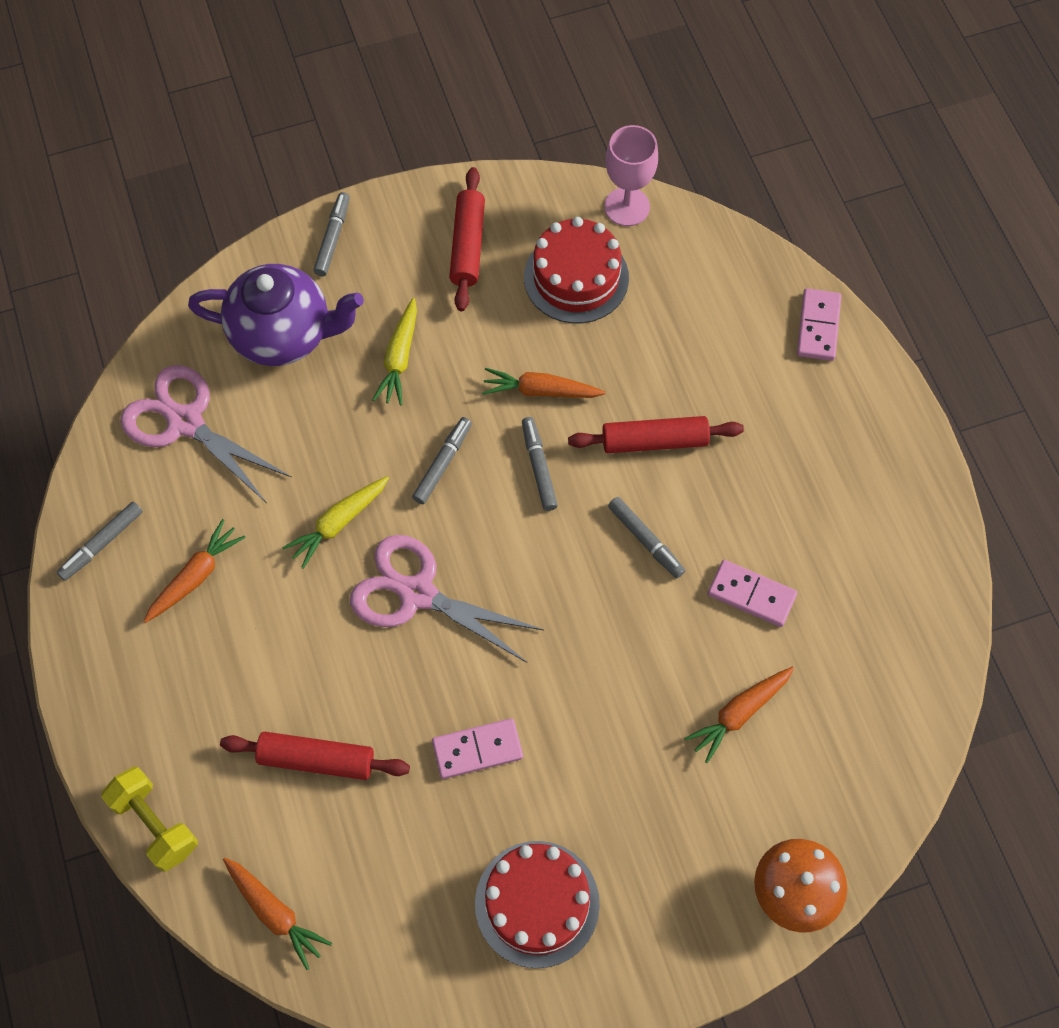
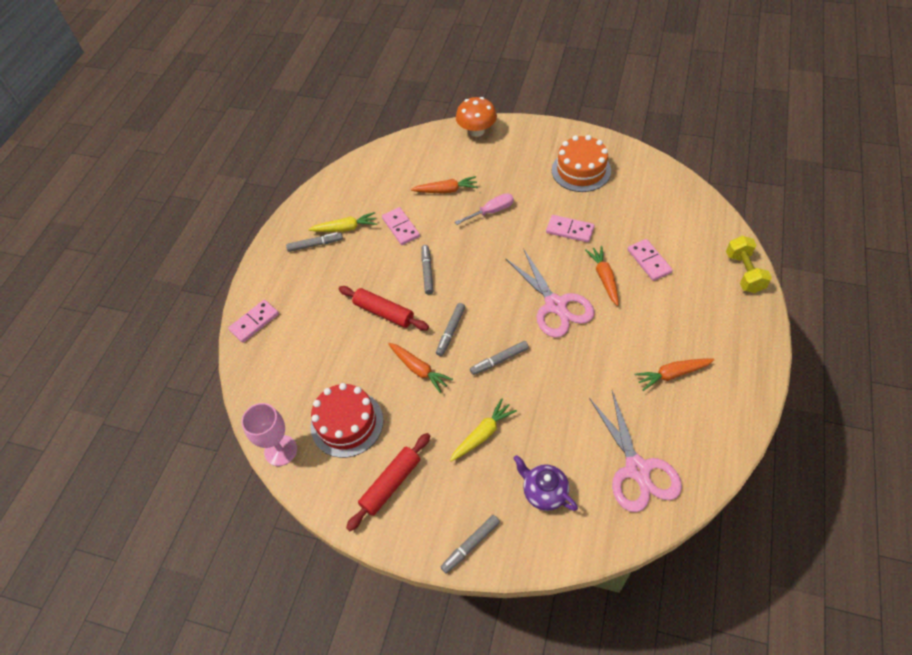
camera: 140 degrees left, 10 degrees down
(102, 544) = (722, 422): grey marker -> grey marker (315, 245)
(275, 913) = (699, 215): orange carrot -> orange carrot (604, 278)
(283, 335) = (544, 492): purple teapot -> purple teapot, size x0.59
(316, 759) = (649, 261): red rolling pin -> pink domino
(338, 523) = (576, 360): yellow carrot -> yellow carrot (345, 228)
(537, 903) = (581, 170): red cake -> orange cake
(631, 712) = (491, 212): none -> pink screwdriver

